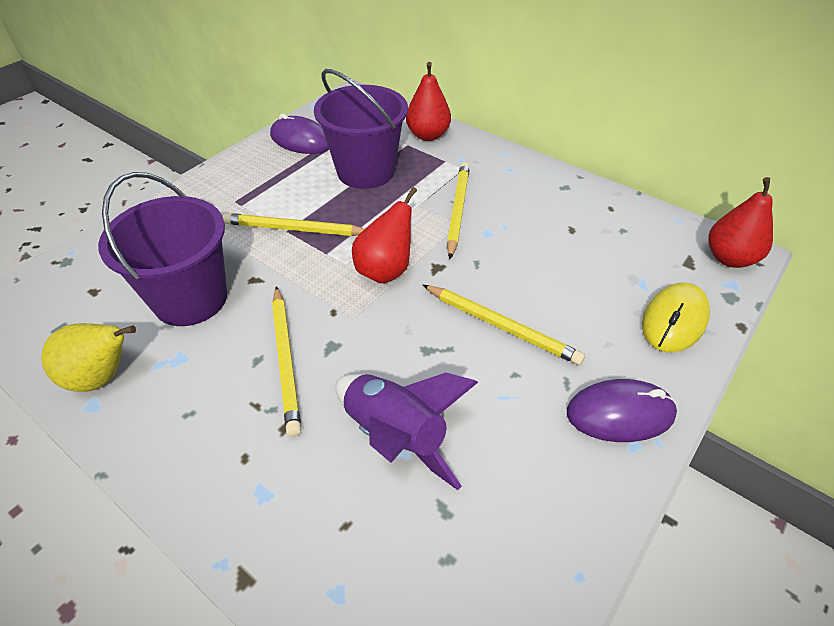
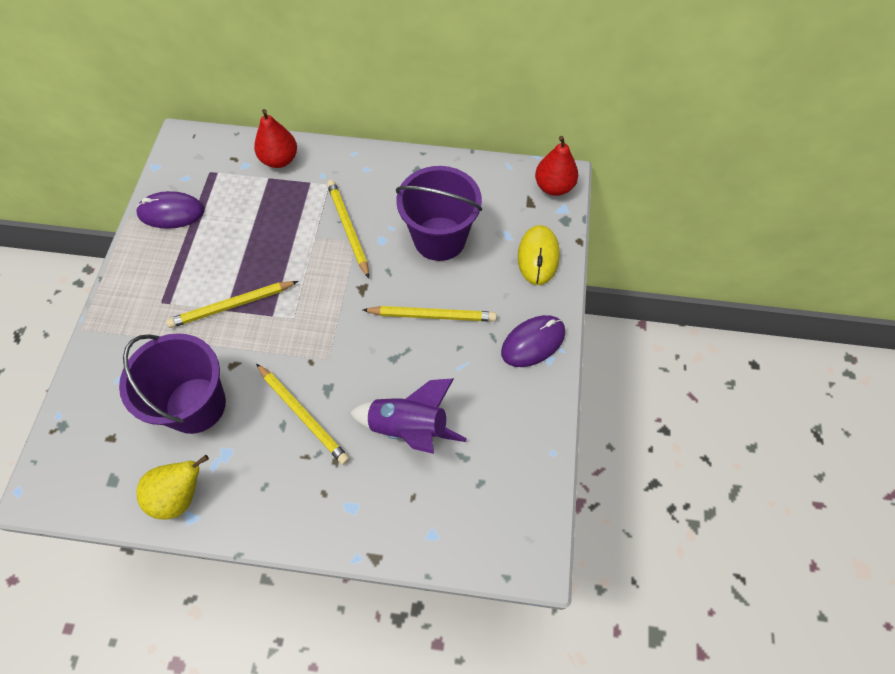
camera: 30 degrees left, 15 degrees up
(365, 171) = (251, 222): purple bucket -> purple bucket (439, 238)
(385, 270) = (326, 309): red pear -> none

